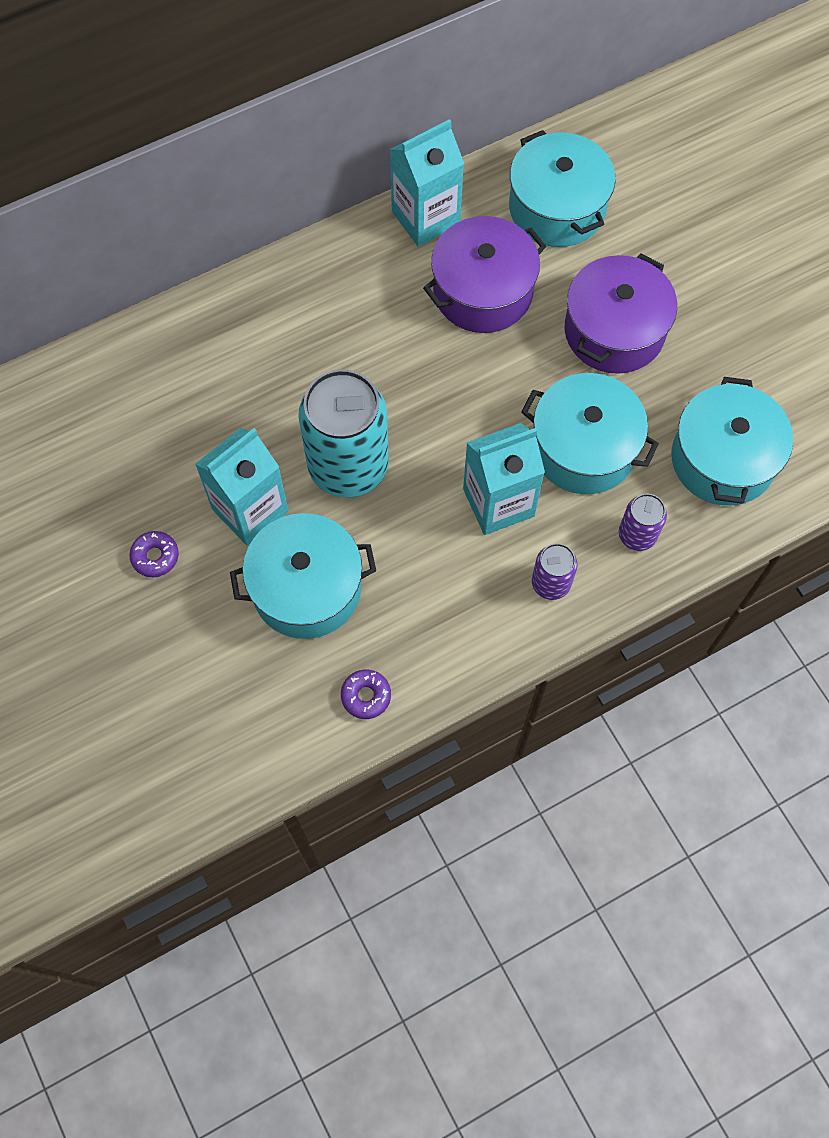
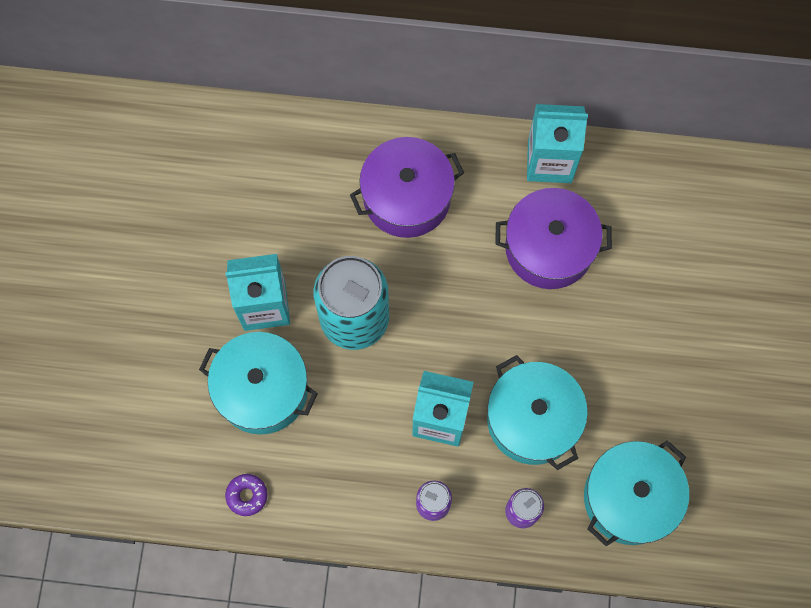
camera: 35 degrees right, 5 degrees up
(155, 556) = (178, 296): purple donut -> none
(557, 208) = (655, 216): turquoise pot -> none
(614, 331) = (624, 343): purple pot -> purple pot (407, 197)

